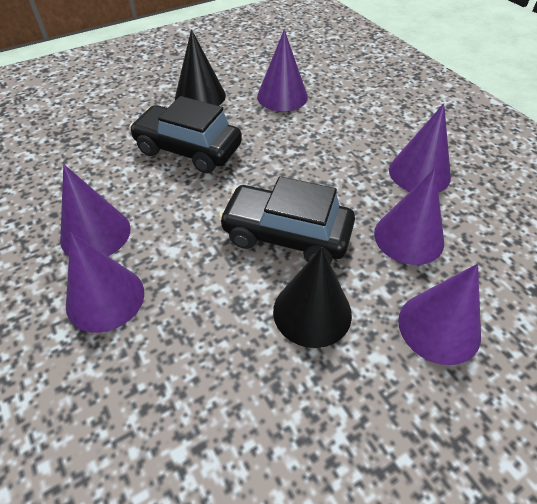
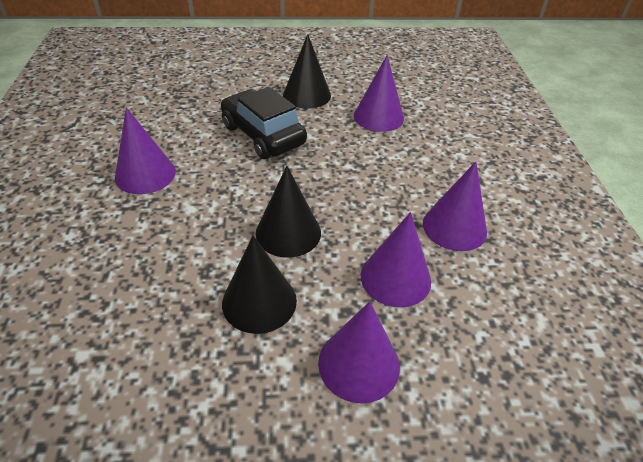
camera: 25 degrees right, 5 degrees down
(105, 298) = (116, 223): purple cone -> none
(286, 235) = (288, 232): black car -> black cone

